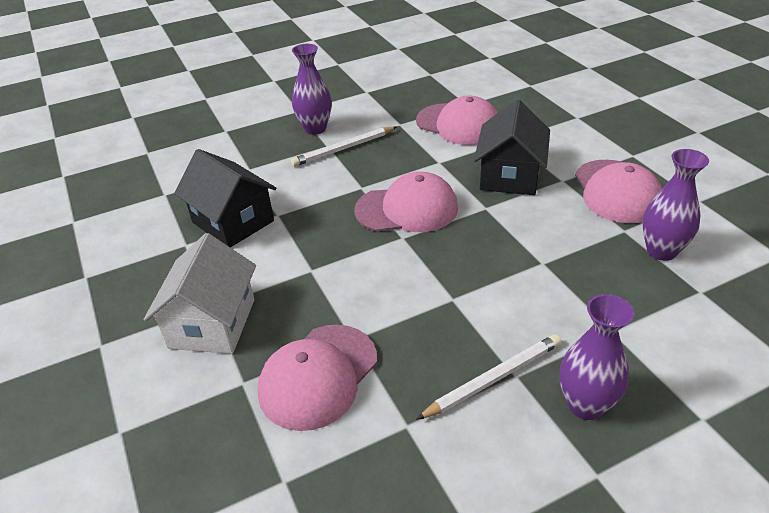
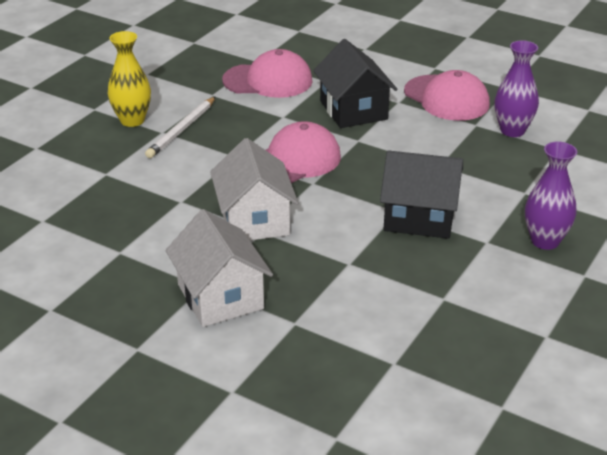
camera: 35 degrees left, 5 degrees down
(233, 221) = (144, 220): black house -> black house (419, 217)
(315, 129) = (132, 120): purple vase -> yellow vase
(316, 256) = (254, 220): none -> white house
(318, 376) = (349, 296): pink cap -> none
(493, 379) = (474, 249): white pencil -> none

